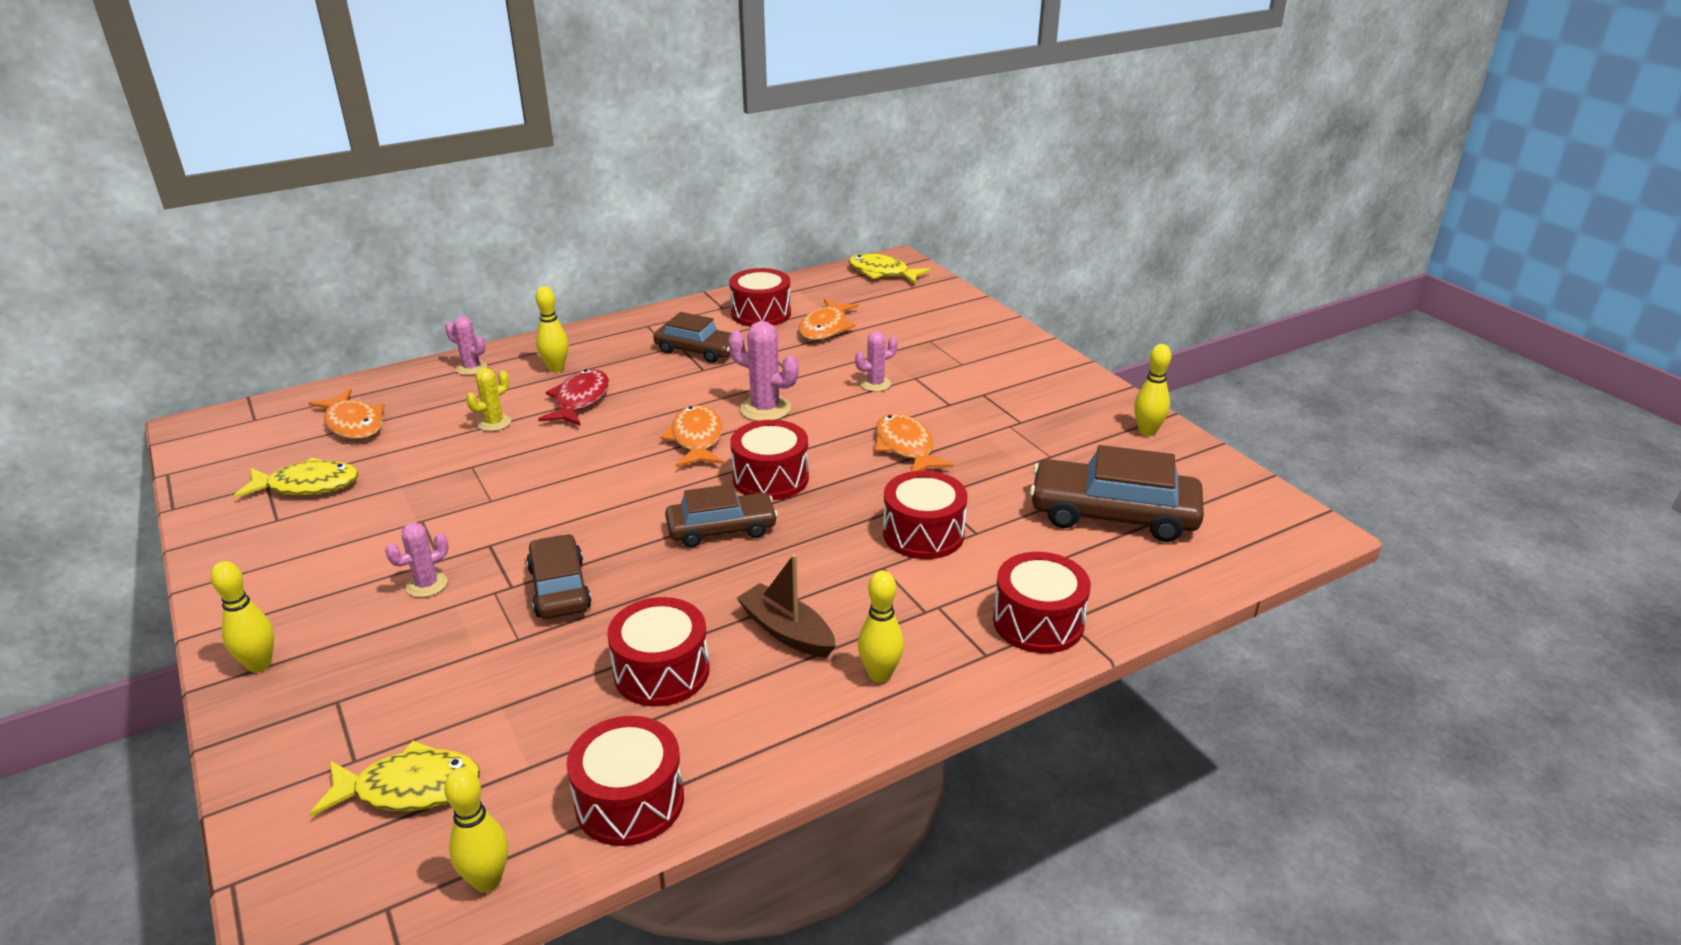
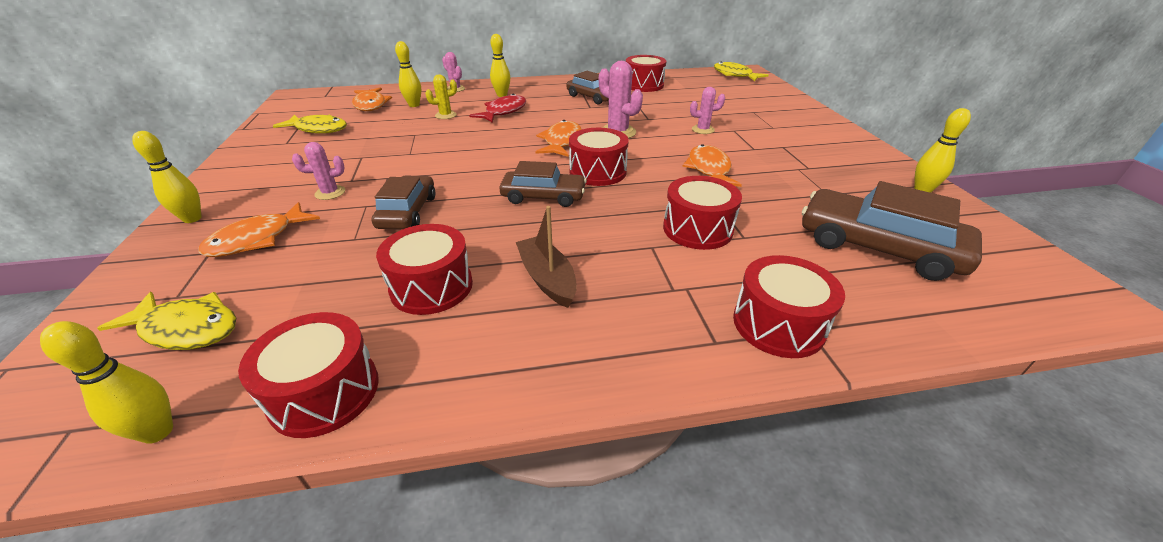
camera: 20 degrees right, 5 degrees up
(825, 328) = (682, 97): orange fish -> orange fish (257, 239)
(880, 674) = (606, 335): yellow bowling pin -> yellow bowling pin (414, 105)

